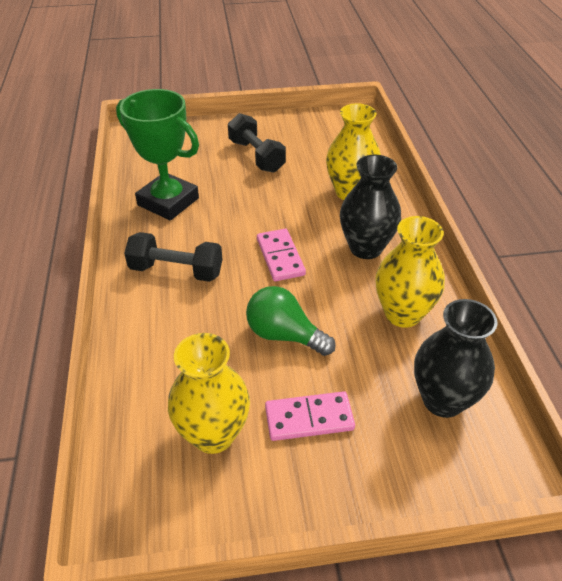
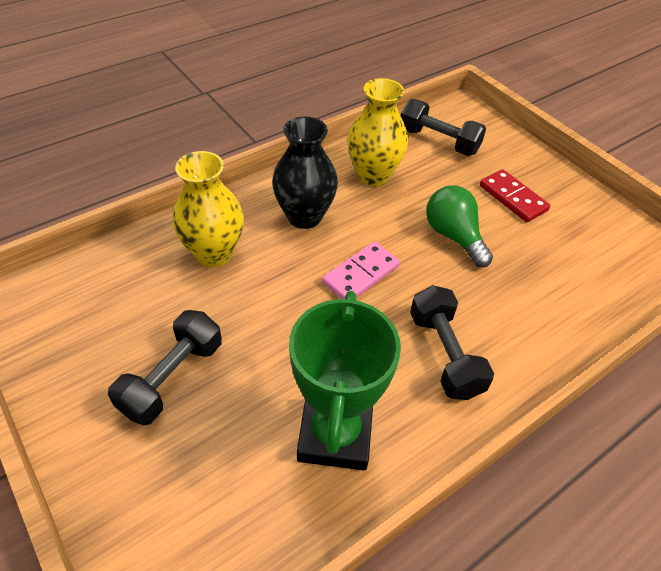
camera: 120 degrees left, 5 degrees up
(213, 434) = (574, 242): yellow vase -> none
(284, 335) = (453, 236): green light bulb -> green light bulb turned 150 degrees clockwise
(309, 418) = (513, 198): pink domino -> red domino
(443, 400) = (438, 141): black vase -> black dumbbell

